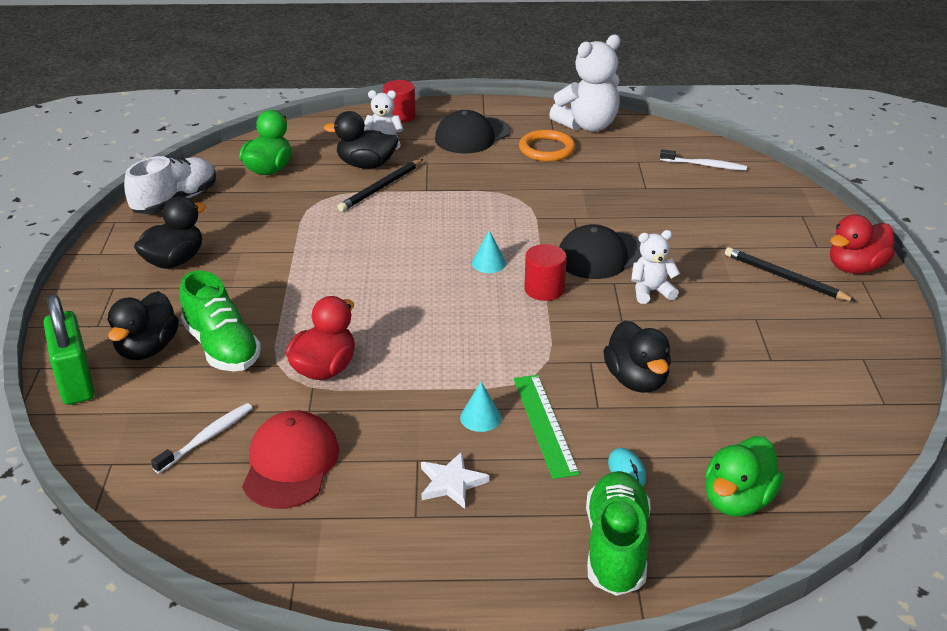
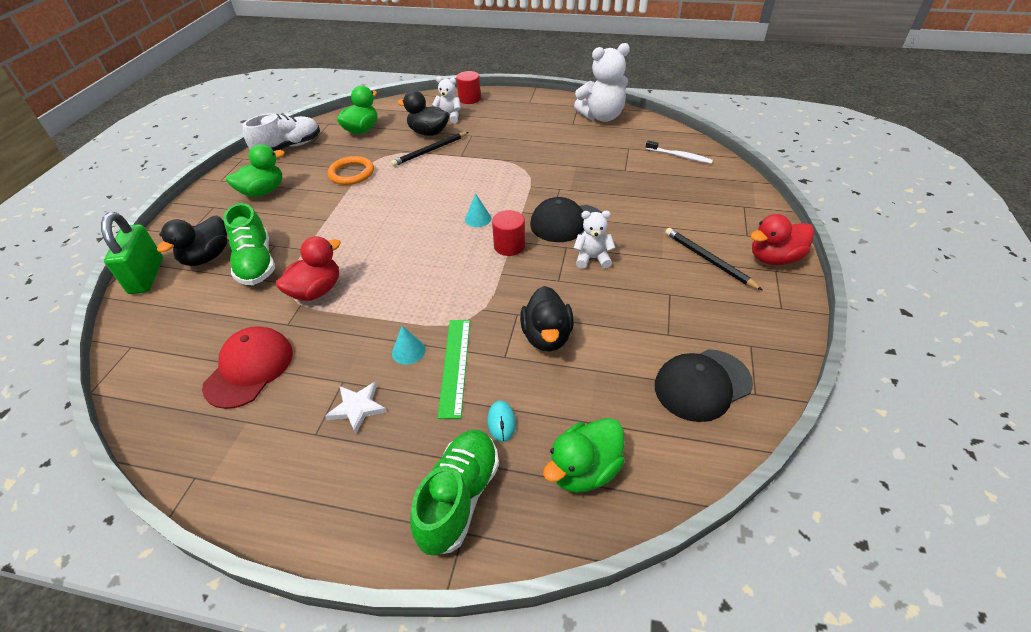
camera: 15 degrees right, 10 degrees up
(174, 261) = (263, 191): black duck -> green duck
(206, 438) = (204, 336): white toothbrush -> none
(472, 136) = (513, 117): black cap -> black cap (702, 385)
(546, 149) = (563, 132): orange ring -> orange ring (351, 173)

